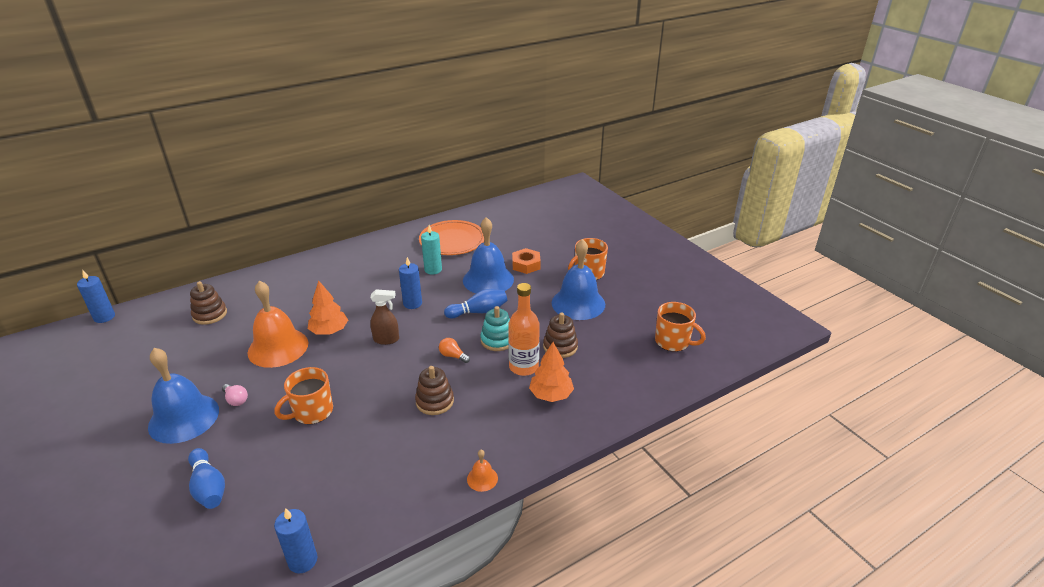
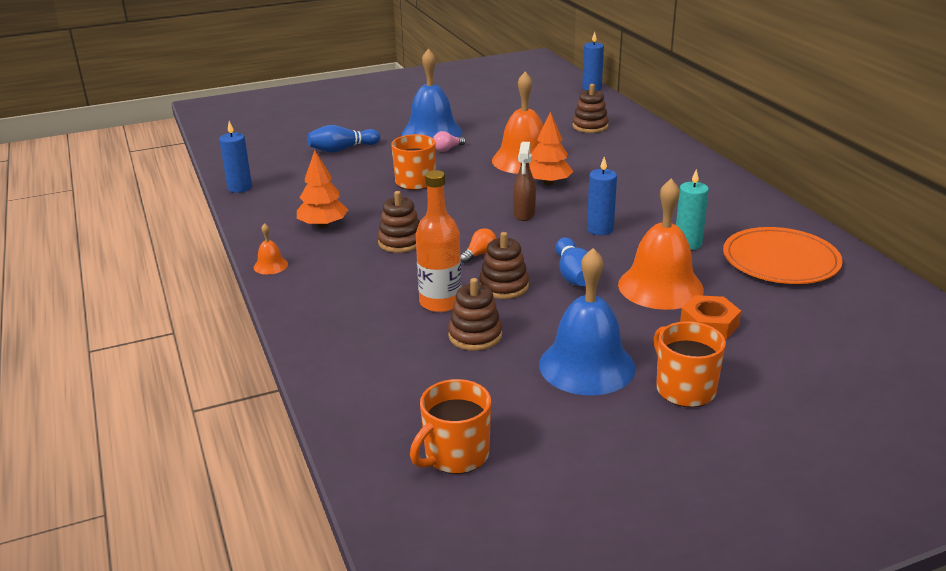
camera: 100 degrees right, 5 degrees down
(488, 279) = (660, 287): blue bell -> orange bell
(497, 340) = (504, 286): turquoise stacking toy -> brown stacking toy
(551, 395) = (377, 318): orange tree -> orange tree (323, 225)

